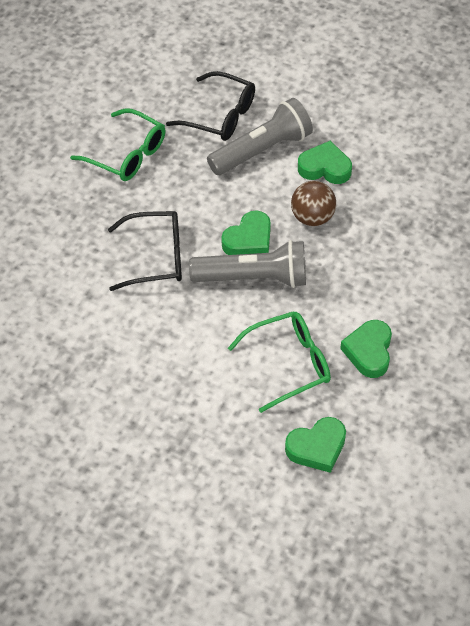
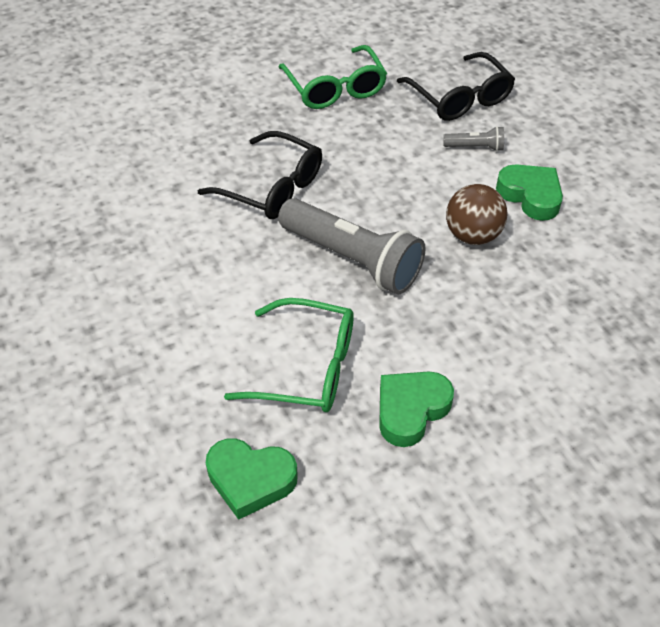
camera: 35 degrees right, 5 degrees down
(249, 240) = (382, 221): green heart -> none
(262, 150) = (475, 147): grey flashlight -> grey flashlight, size x0.44

